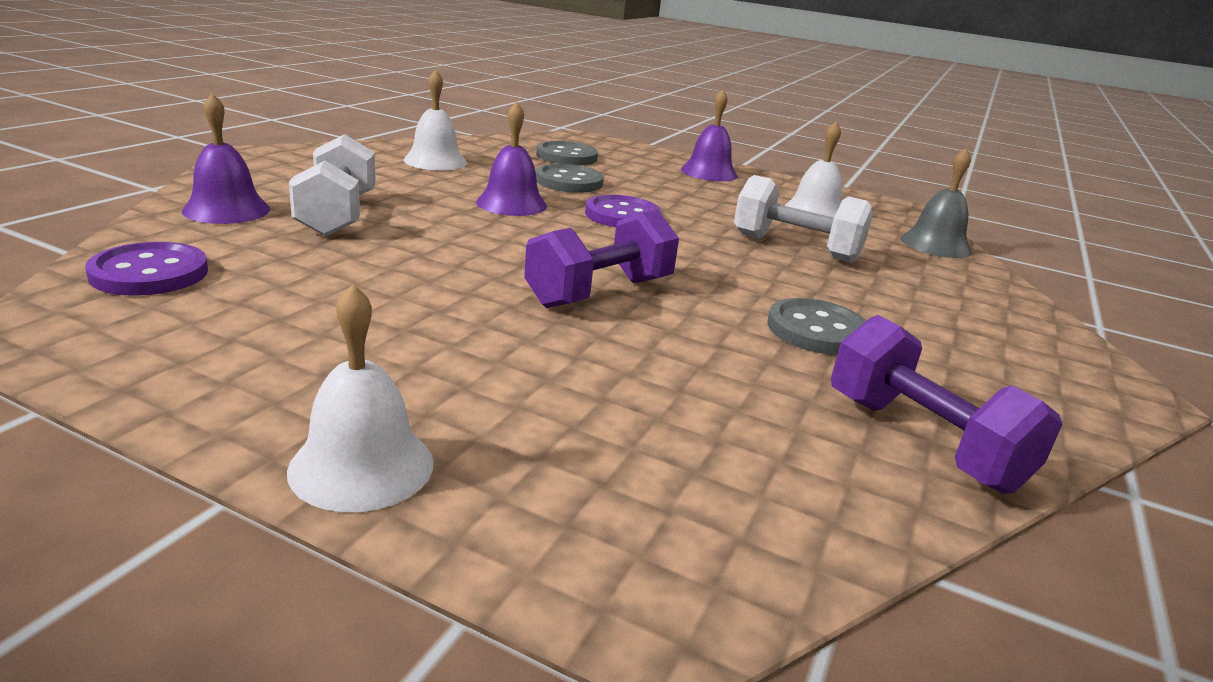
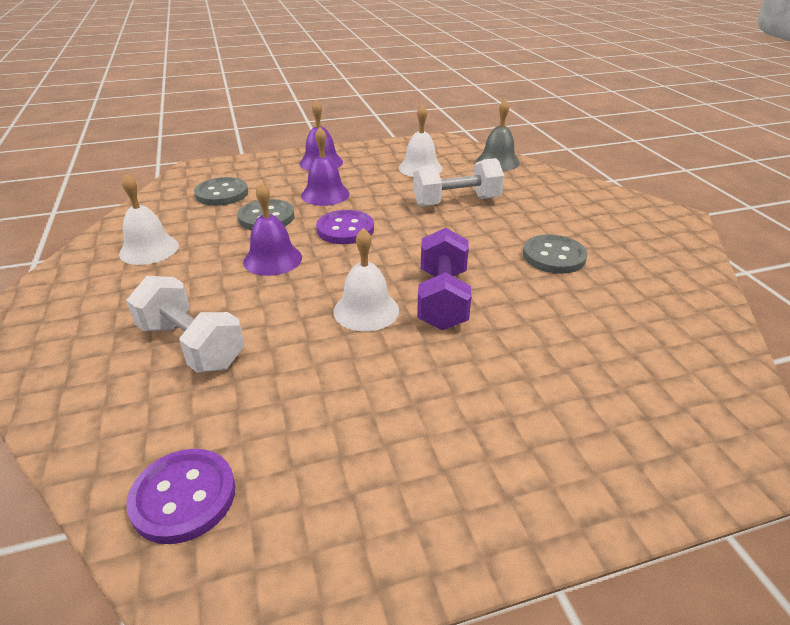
camera: 40 degrees left, 10 degrees up
(226, 210) = (102, 399): purple bell -> purple bell (325, 194)
(362, 466) = (570, 504): white bell -> white bell (366, 310)
(922, 442) = (677, 296): purple dumbbell -> none

